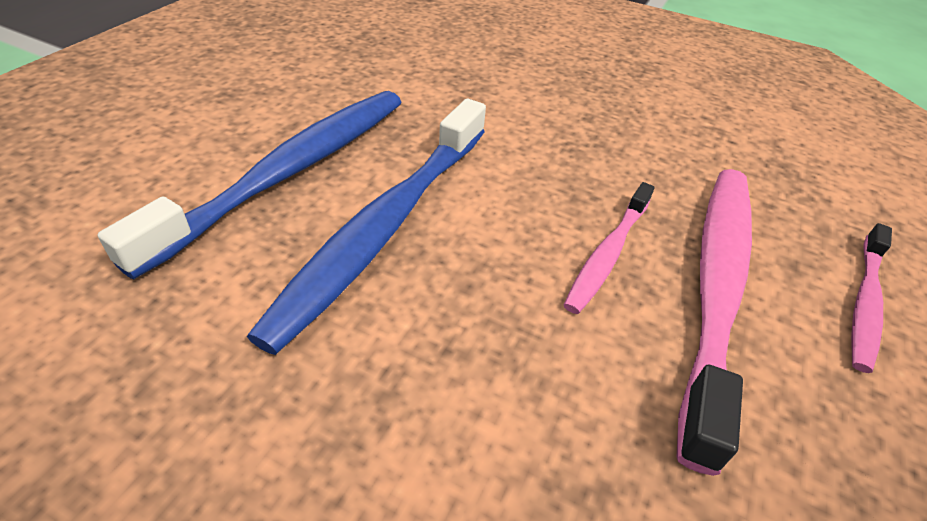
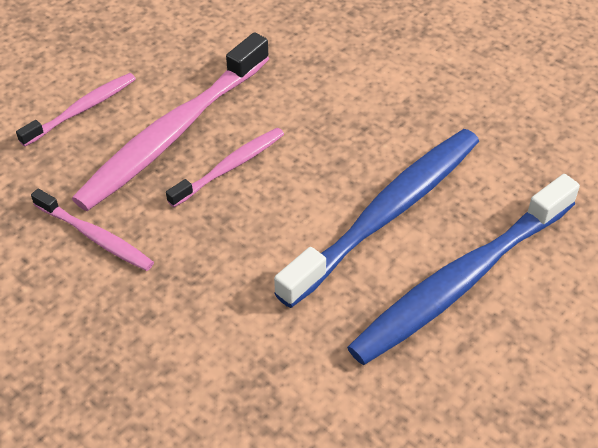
camera: 160 degrees left, 5 degrees up
(689, 164) = (95, 237): none -> pink toothbrush

